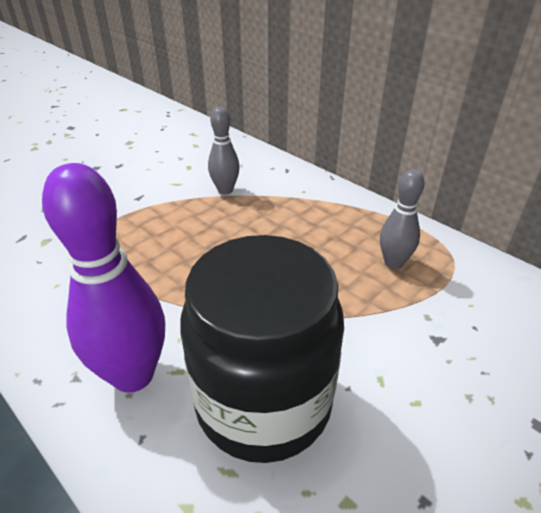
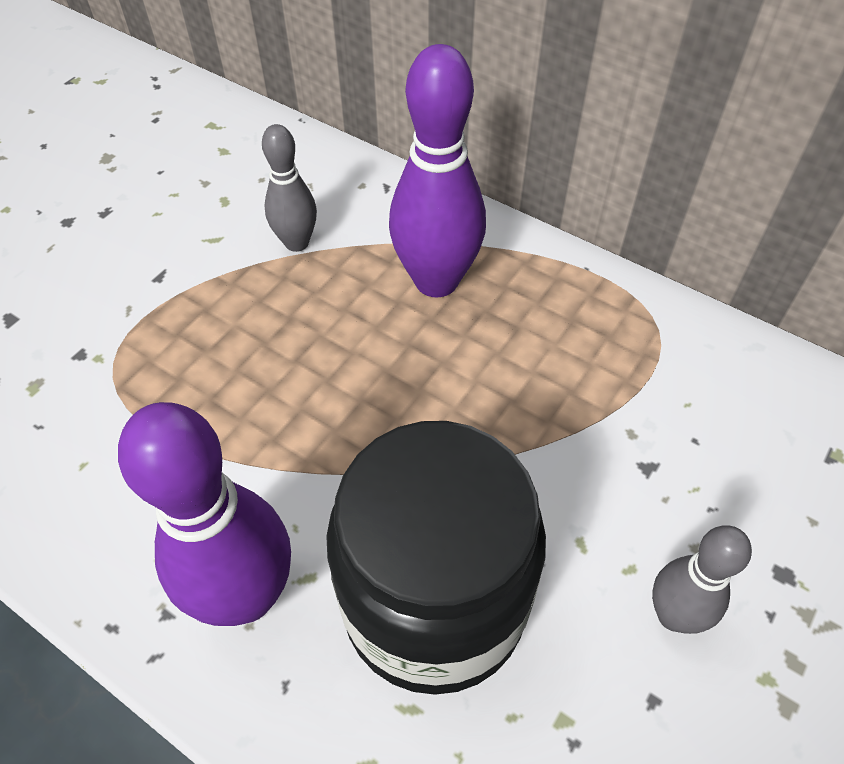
camera: 10 degrees left, 15 degrees up
(307, 217) = (436, 281): none -> purple bowling pin
(393, 263) = (575, 348): grey bowling pin -> grey bowling pin (673, 615)

